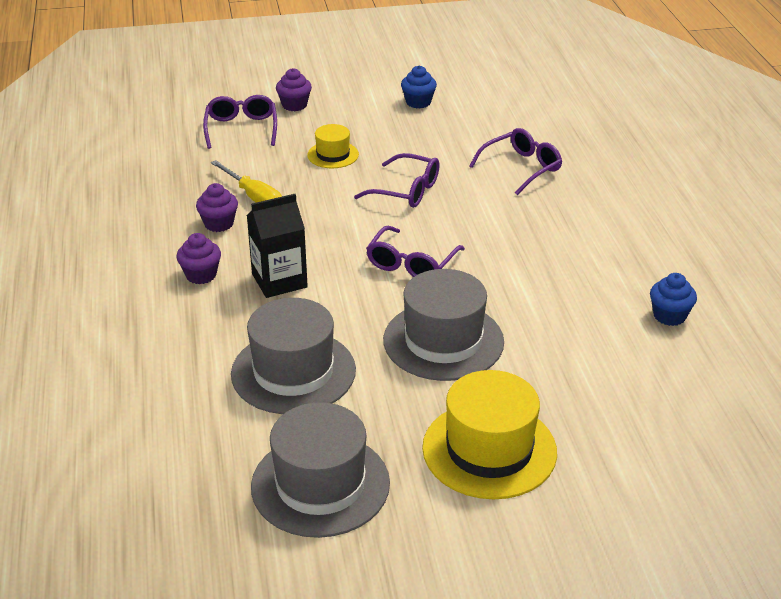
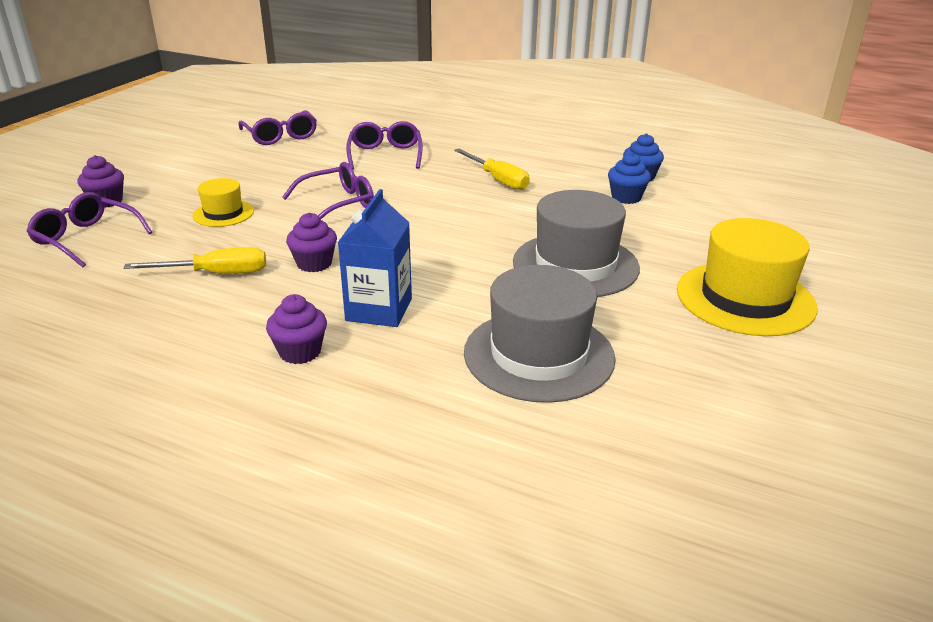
camera: 55 degrees left, 5 degrees down
(219, 224) = (227, 309): purple cupcake -> purple cupcake (314, 263)
(279, 280) = (379, 310): black carton -> blue carton
(320, 484) = (734, 403): grey hat -> none
(411, 264) = (447, 239): purple glasses -> purple glasses (280, 136)
(418, 102) = (220, 155): blue cupcake -> blue cupcake (626, 197)
(551, 242) = (498, 180): none -> yellow screwdriver

